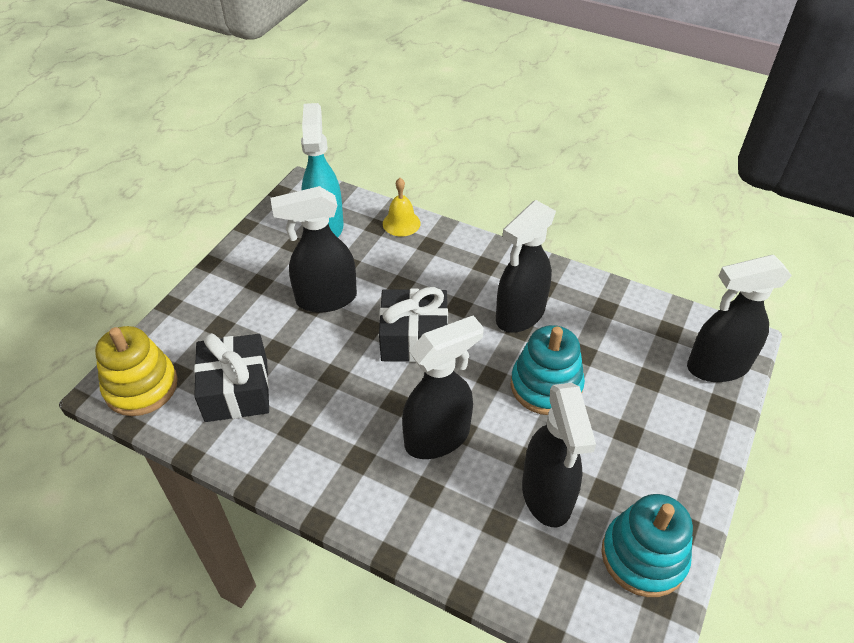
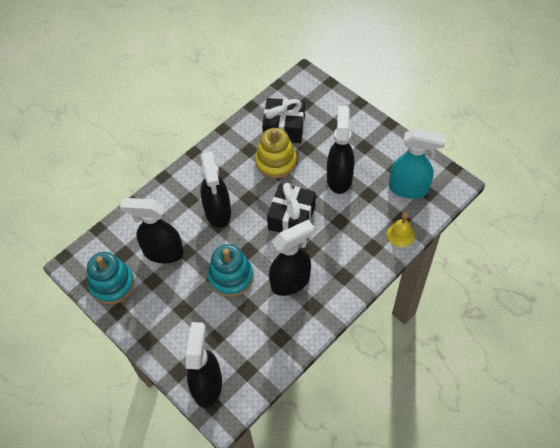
camera: 110 degrees right, 10 degrees up
(141, 387) = (301, 89): yellow stacking toy -> yellow stacking toy (276, 162)
(519, 315) = (291, 281): black spray bottle -> black spray bottle turned 90 degrees clockwise

